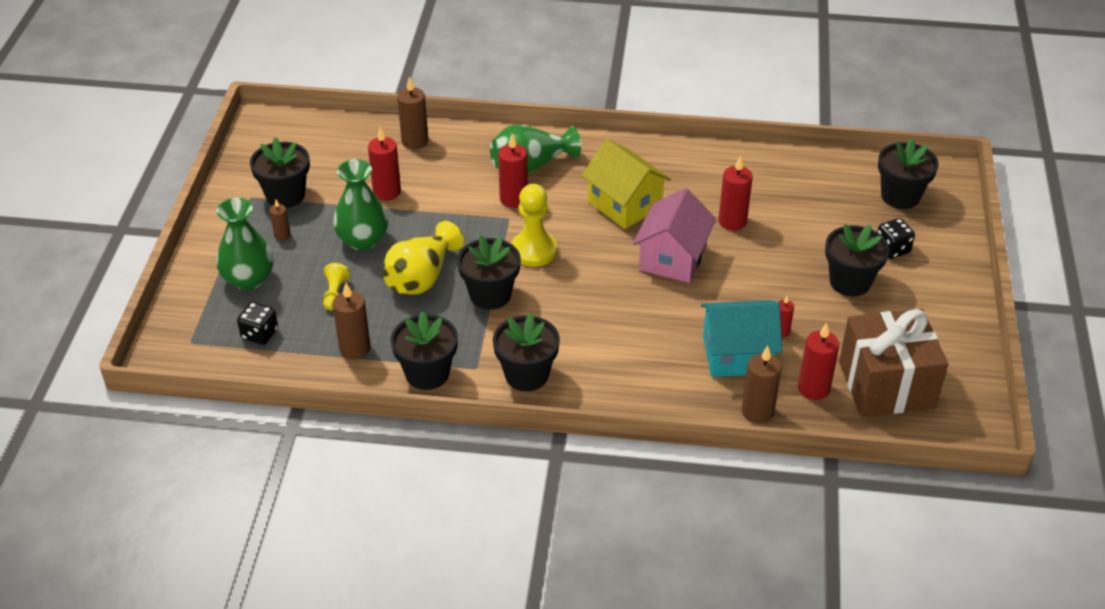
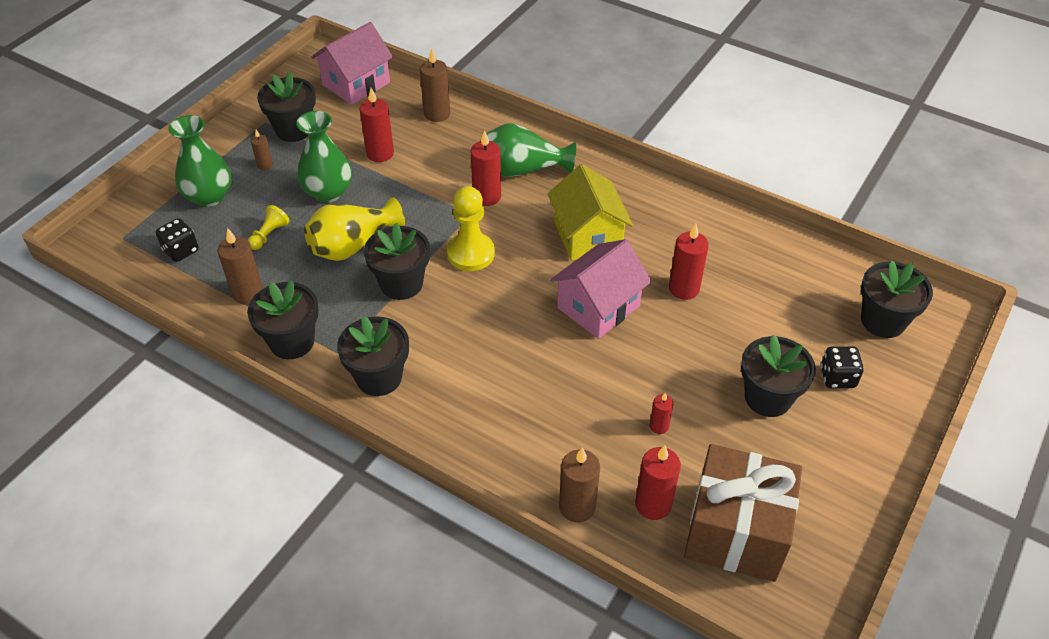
camera: 25 degrees right, 5 degrees up
(315, 136) = (356, 84): none -> pink house
(737, 355) = (597, 435): turquoise house -> none

